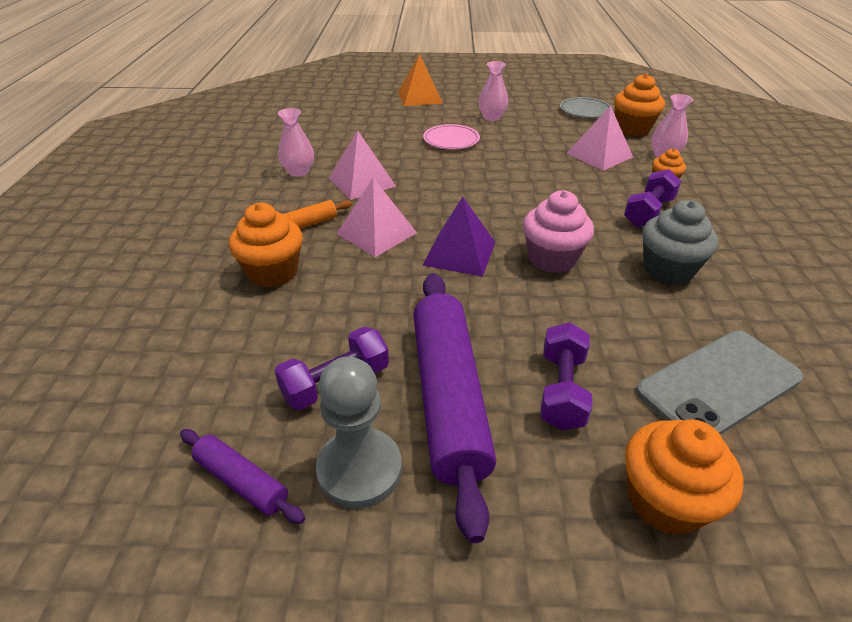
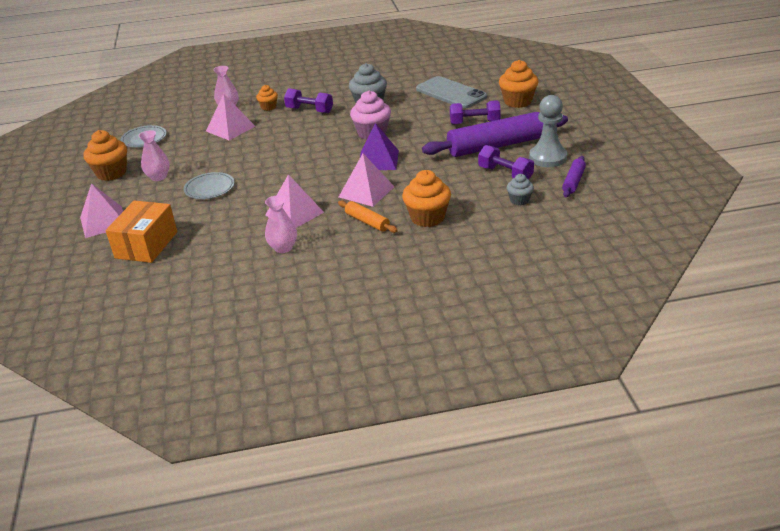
camera: 100 degrees left, 5 degrees down
(241, 378) = (519, 200): none -> grey cupcake
(364, 113) = (146, 245): none -> orange box
(419, 97) = (103, 221): orange pyramid -> pink pyramid
(451, 140) = (209, 188): pink plate -> grey plate
(632, 129) = (182, 119): orange cupcake -> orange cupcake (111, 173)

